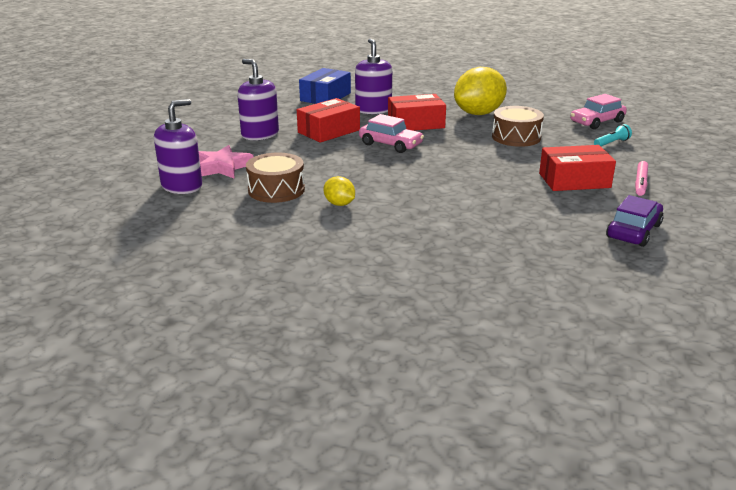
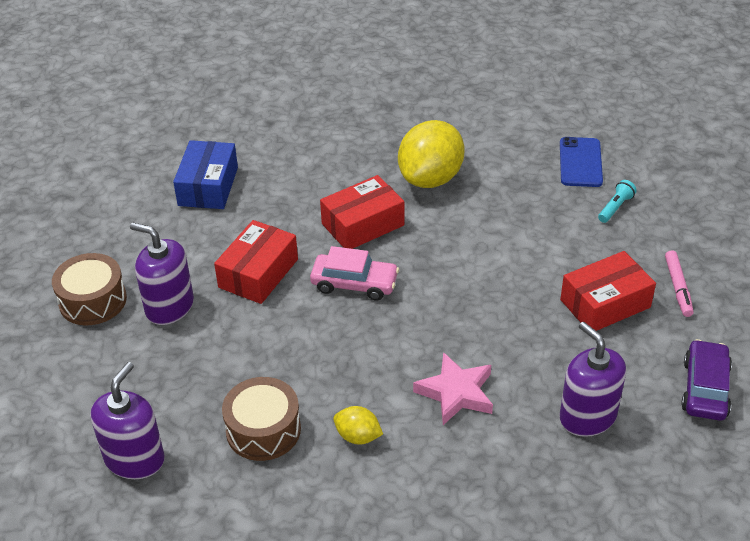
camera: 20 degrees left, 15 degrees up
(222, 167) = (163, 399): pink star -> pink star (456, 393)
(373, 110) = (290, 204): purple soap dispenser -> purple soap dispenser (587, 416)
(516, 137) = (500, 224): brown drum -> brown drum (93, 300)
(597, 122) = (580, 162): pink car -> blue phone

